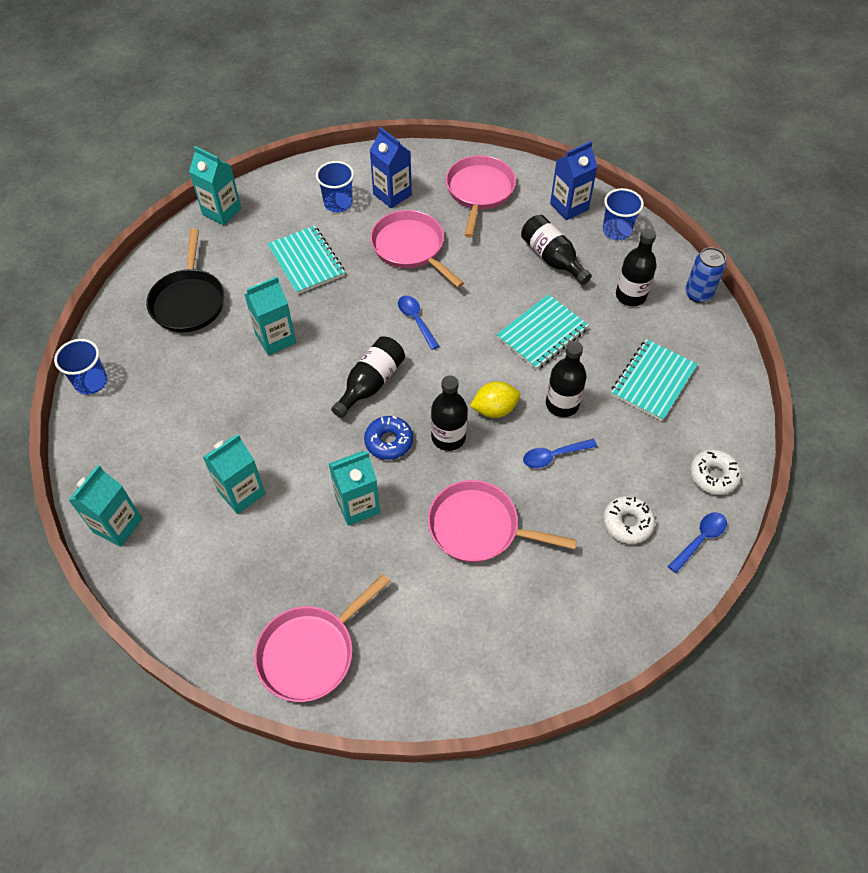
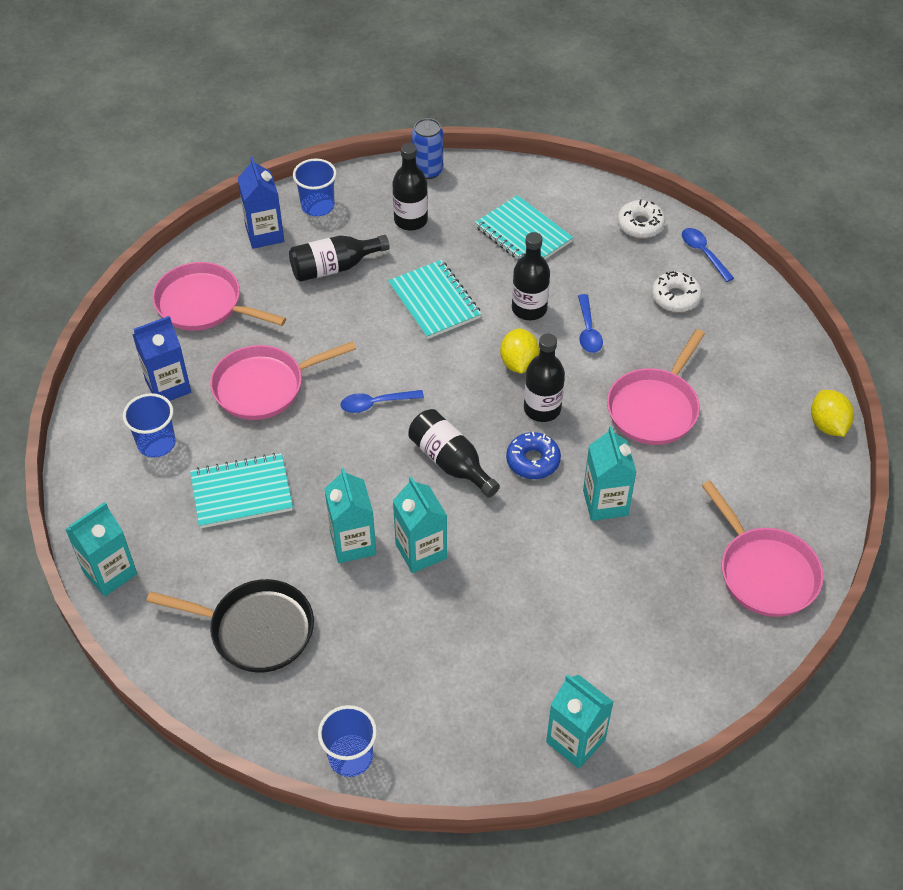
camera: 75 degrees left, 5 degrees down
(241, 492) = (562, 608): turquoise carton -> turquoise carton (421, 551)
(508, 692) = (827, 425): none -> yellow lemon

